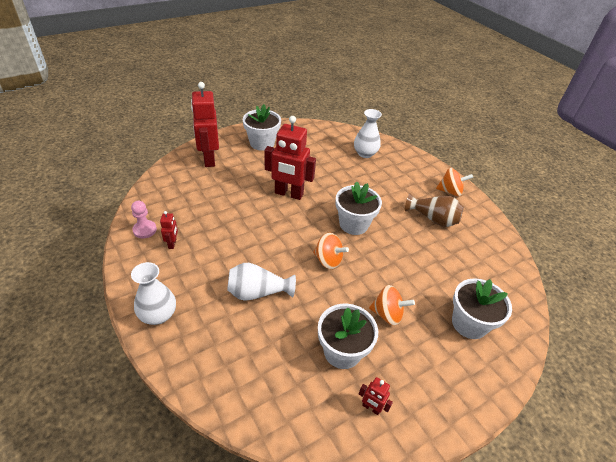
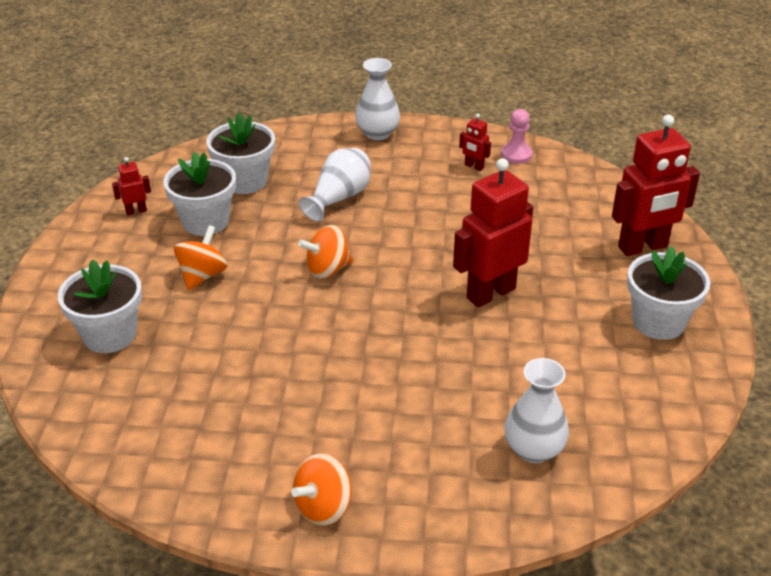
camera: 130 degrees right, 5 degrees down
(209, 159) = (643, 247): red robot -> red robot turned 135 degrees clockwise
(353, 224) = (365, 327): white flower pot -> white flower pot (245, 181)
(387, 314) = (202, 275): orange spinning top -> orange spinning top turned 150 degrees clockwise
(433, 219) = (288, 428): brown vase -> none

